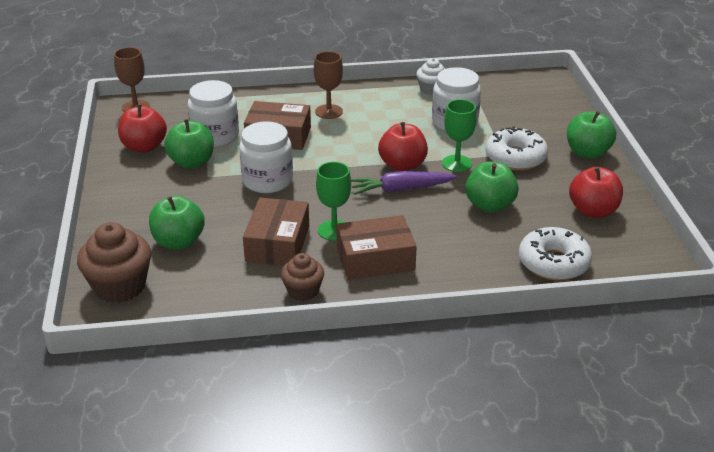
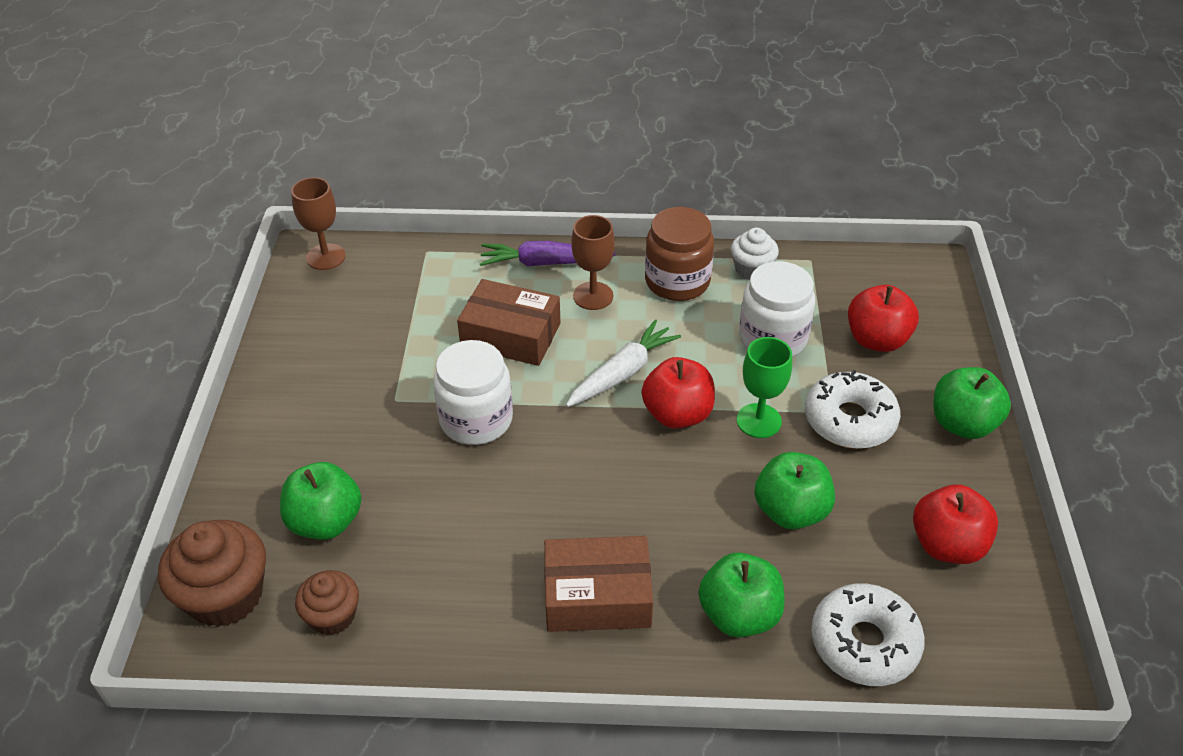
camera: 10 degrees right, 10 degrees up
(144, 147) = (320, 333): red apple -> red apple (876, 340)
(192, 162) = (378, 371): green apple -> green apple (739, 615)
(215, 136) = (422, 325): white jar -> none
(277, 243) = (463, 544): brown box -> none
(303, 291) = (479, 644): brown cupcake -> brown cupcake (332, 616)
(334, 230) = (550, 530): green goblet -> none
(360, 148) = (622, 373): none -> white carrot
(383, 99) = (677, 281): none -> brown jar
(401, 189) = (664, 462): purple carrot -> purple carrot (544, 263)

